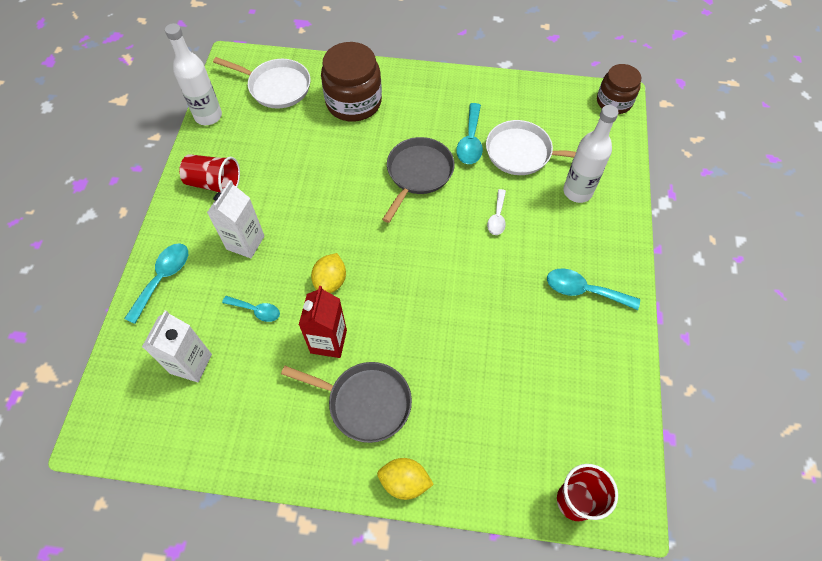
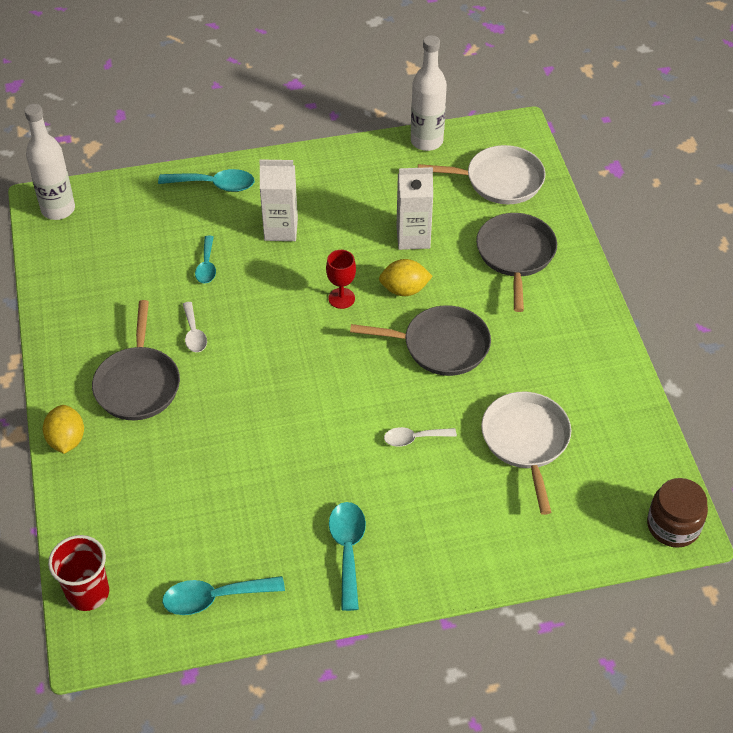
camera: 70 degrees right, 10 degrees down
(191, 364) = (133, 239): white carton -> white carton (413, 237)
(214, 183) = (341, 179): red cup -> none
(276, 87) = (499, 180): white pan -> white pan turned 90 degrees counterclockwise
(328, 341) = (194, 333): red carton -> white spoon
(330, 281) = (263, 313): yellow lemon -> yellow lemon (404, 289)
(342, 222) = (341, 298): none -> red goblet
(353, 102) = (515, 255): brown jar -> grey pan
(470, 141) = (516, 383): turquoise spoon -> turquoise spoon (214, 598)
(577, 191) = (493, 513): white bottle -> white bottle (58, 209)

